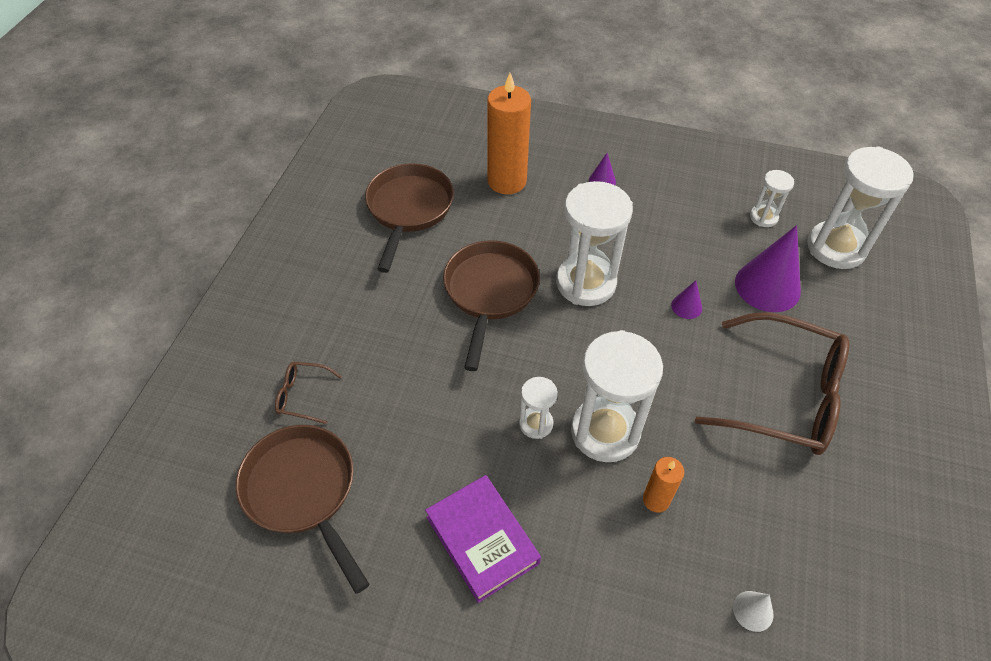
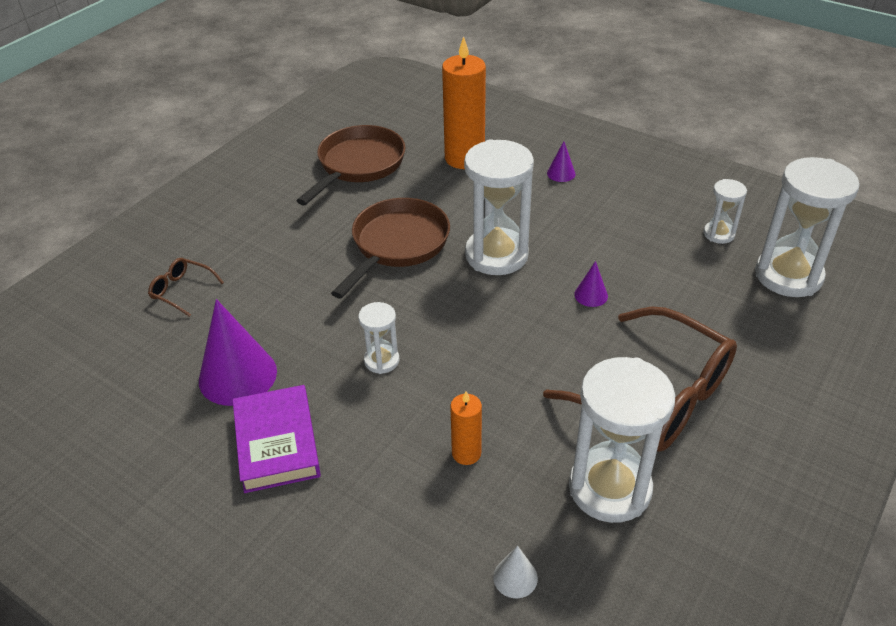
camera: 20 degrees right, 10 degrees down
(303, 492) = (140, 365): brown pan -> none
(605, 432) = (446, 383): white hourglass -> white hourglass (609, 488)
(767, 286) = (690, 295): purple cone -> purple cone (238, 375)

